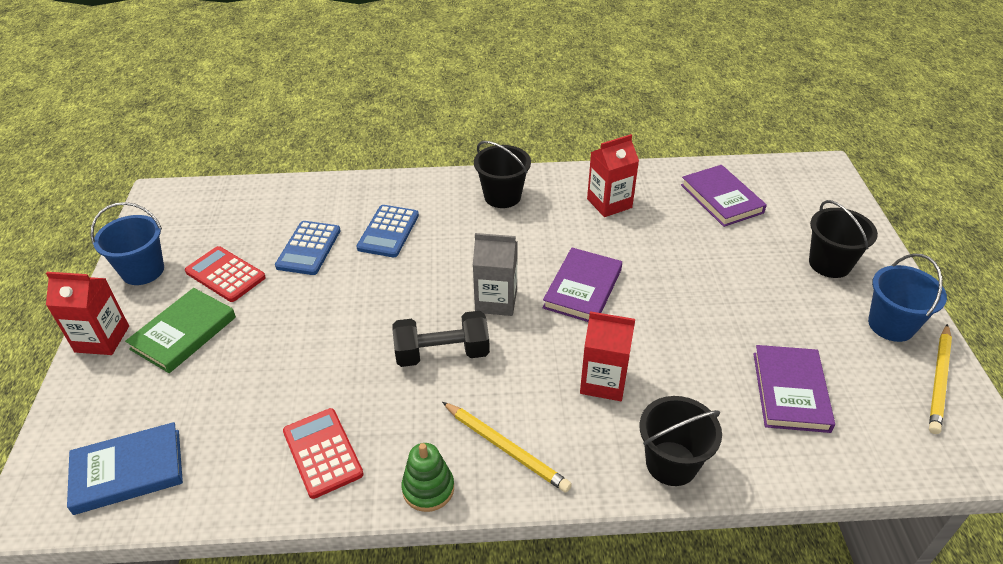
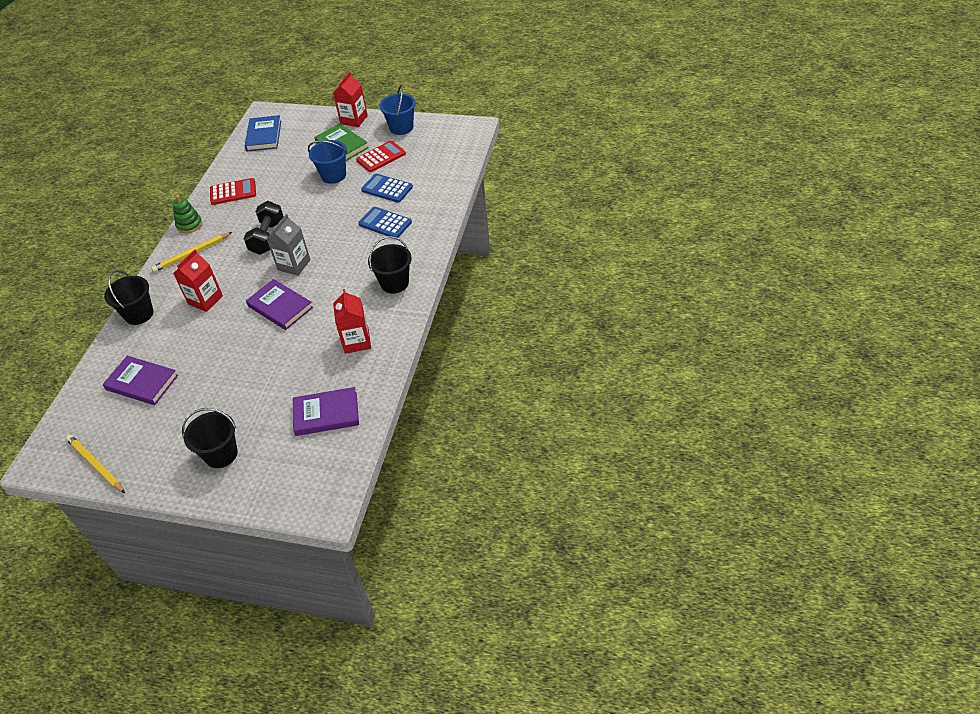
camera: 110 degrees right, 5 degrees up
(891, 325) = (149, 462): blue bucket -> blue bucket (333, 175)

